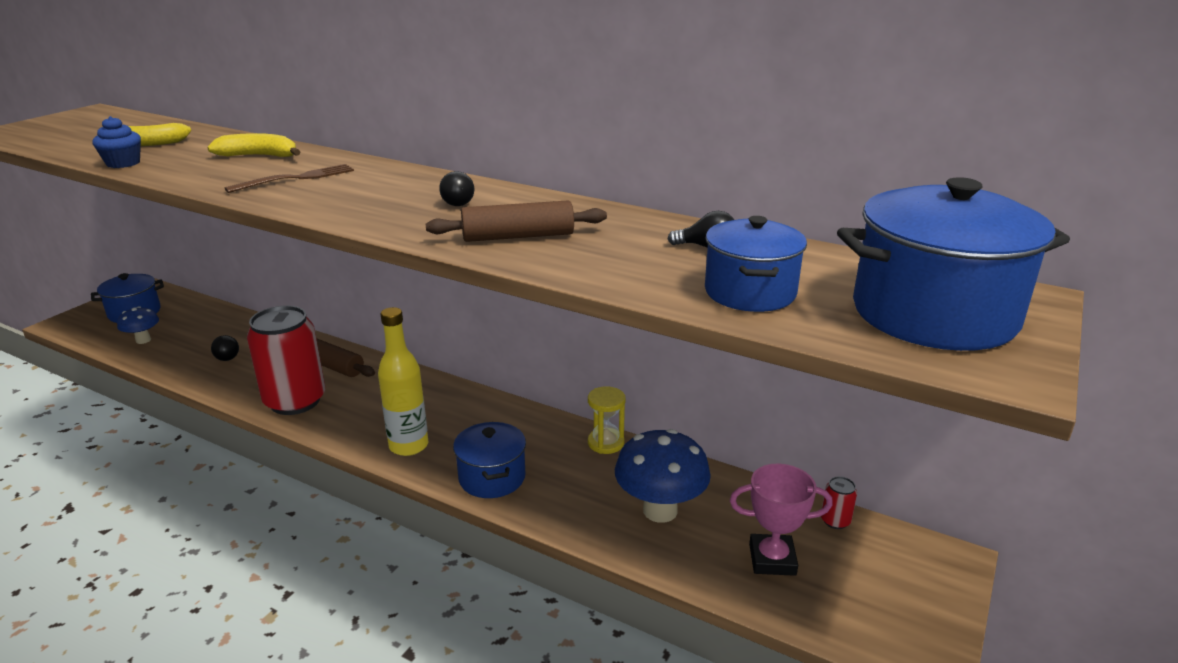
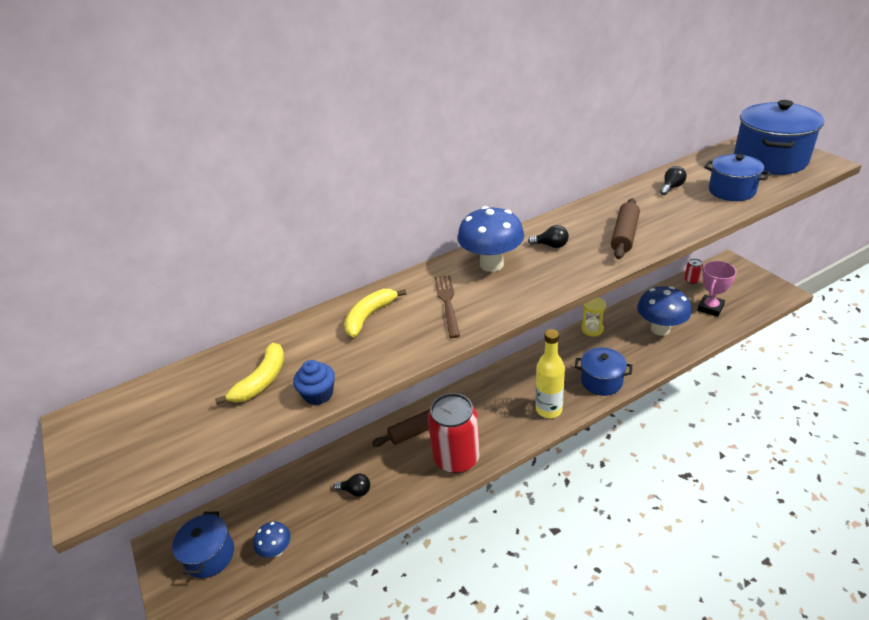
camera: 55 degrees left, 10 degrees up
(390, 183) = (491, 264): none -> blue mushroom

